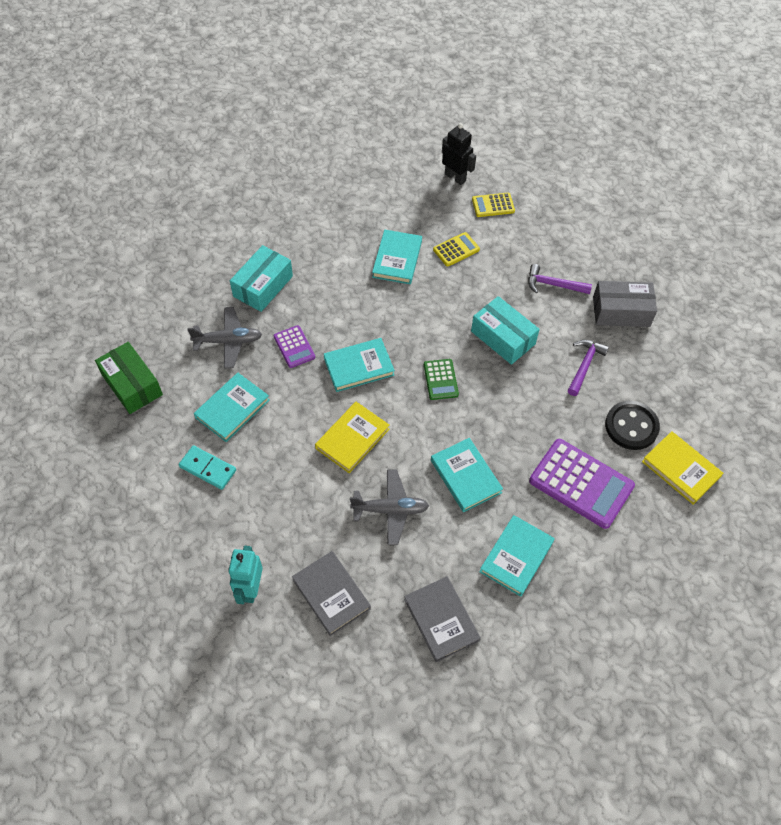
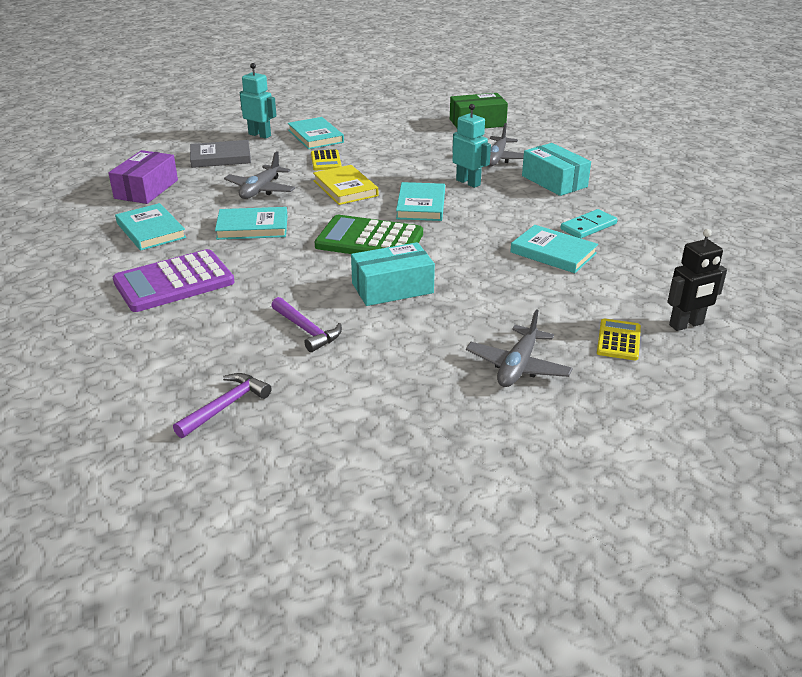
camera: 115 degrees right, 25 degrees down
(207, 469) = (373, 136): turquoise domino -> turquoise domino (588, 226)
(232, 409) = (422, 150): turquoise book -> turquoise book (315, 136)
(294, 347) = (468, 182): purple calculator -> turquoise robot
(440, 379) = (369, 240): green calculator -> green calculator, size x1.92
(441, 620) = (146, 189): grey book -> purple box
(456, 250) = (548, 292): yellow calculator -> yellow calculator (326, 161)
(551, 245) = (518, 366): none -> grey plane
(553, 285) = (446, 346): purple hammer -> purple hammer (225, 406)
(621, 311) = (362, 388): grey box -> none
(631, 426) = (198, 335): black button -> none
(681, 469) = (111, 350): yellow book -> none

